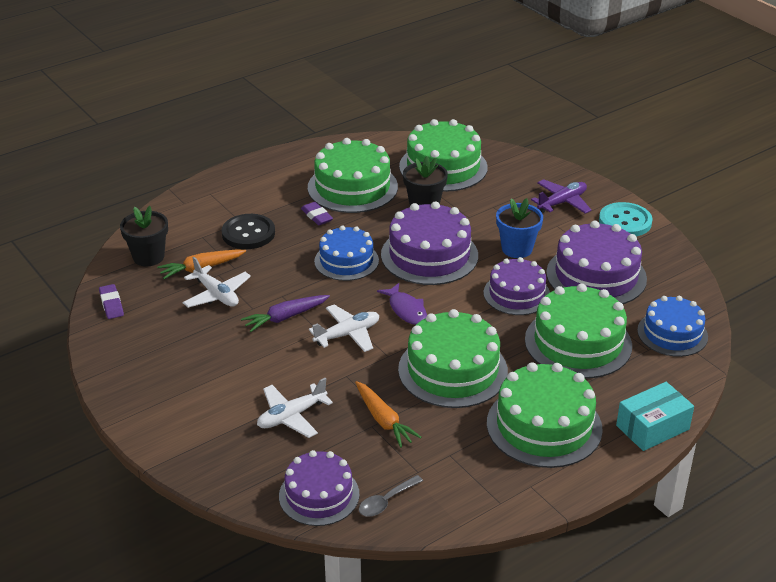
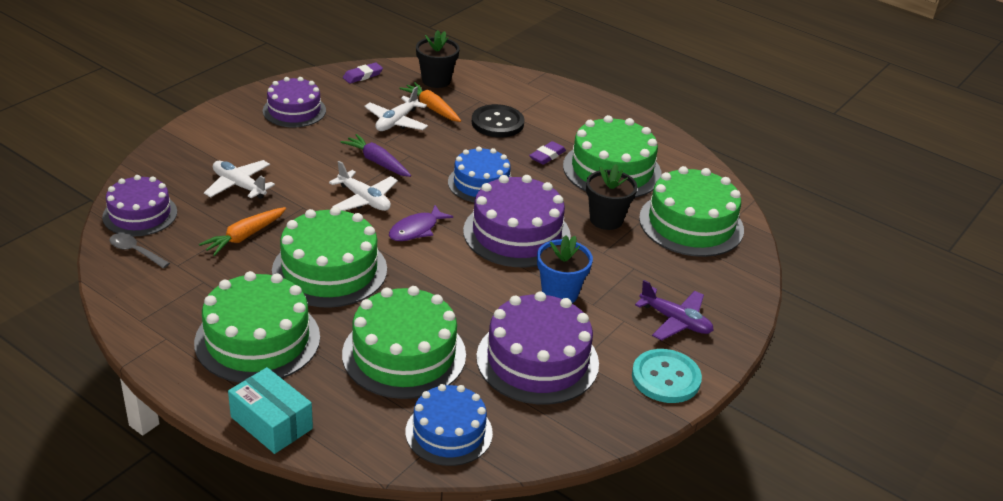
camera: 70 degrees right, 0 degrees up
(516, 294) = (474, 301): purple cake -> purple cake (294, 110)

